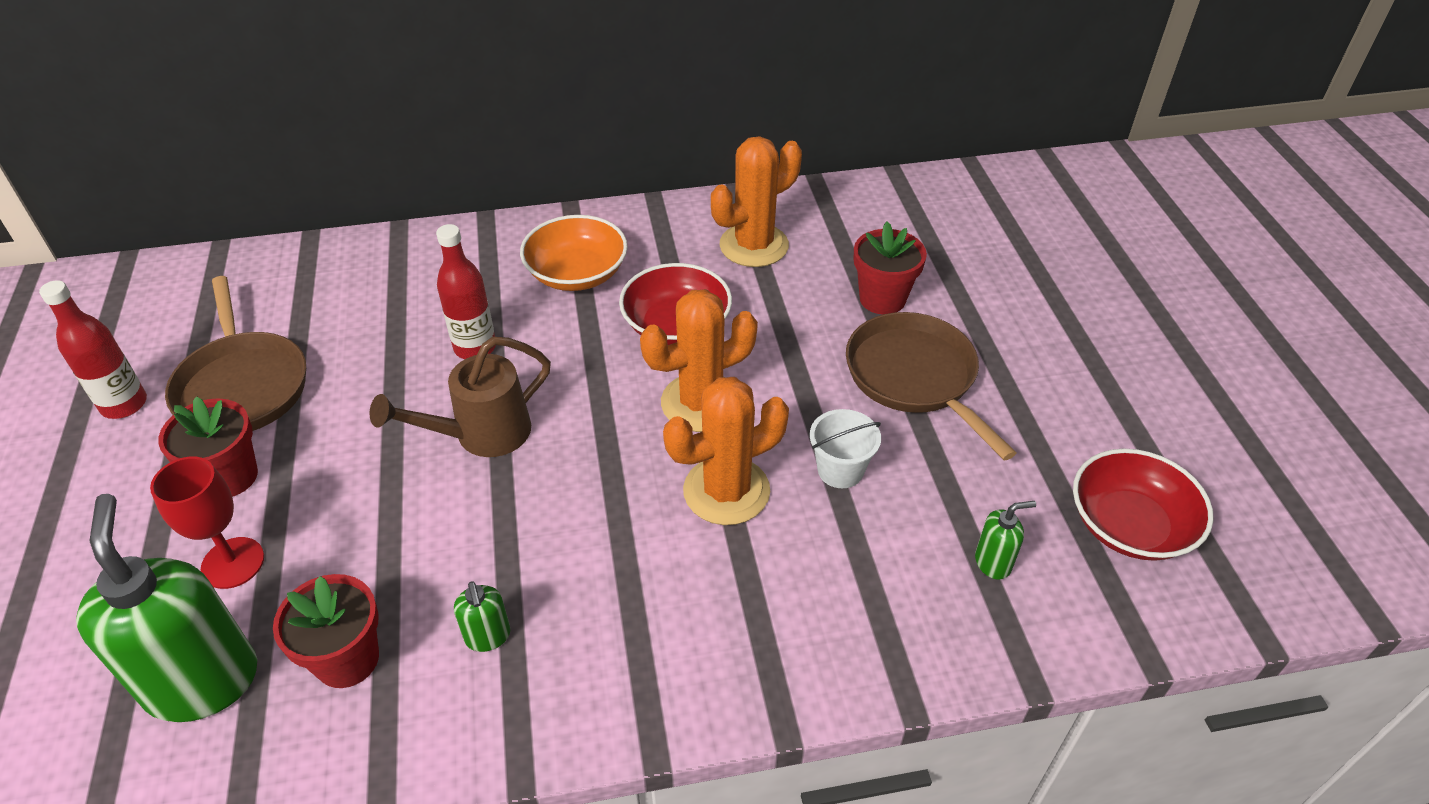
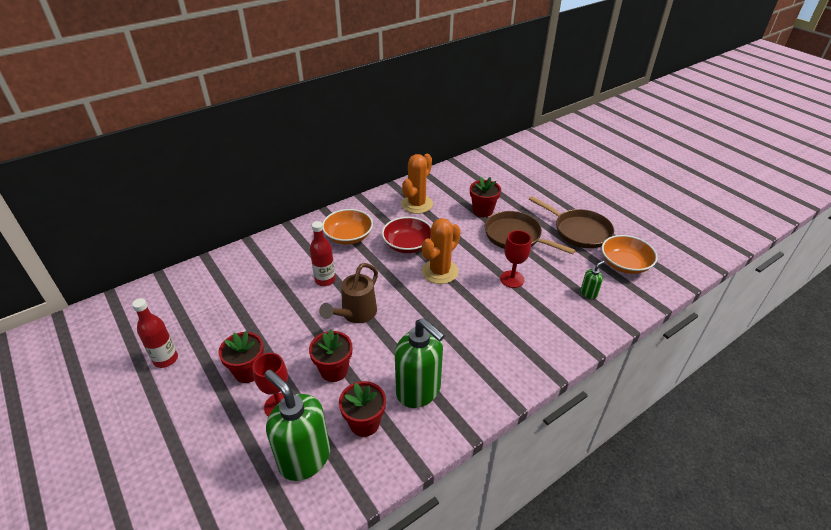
camera: 25 degrees left, 5 degrees down
(242, 385) = (222, 331): brown pan -> brown pan (579, 231)
(368, 532) = (334, 370): none -> red flower pot
(488, 636) = (419, 391): green soap dispenser -> green soap dispenser, size x2.32
(726, 491) = (474, 301): orange cactus -> none
(840, 470) = (512, 279): white bucket -> red goblet
(1130, 525) = (624, 264): red bowl -> orange bowl

